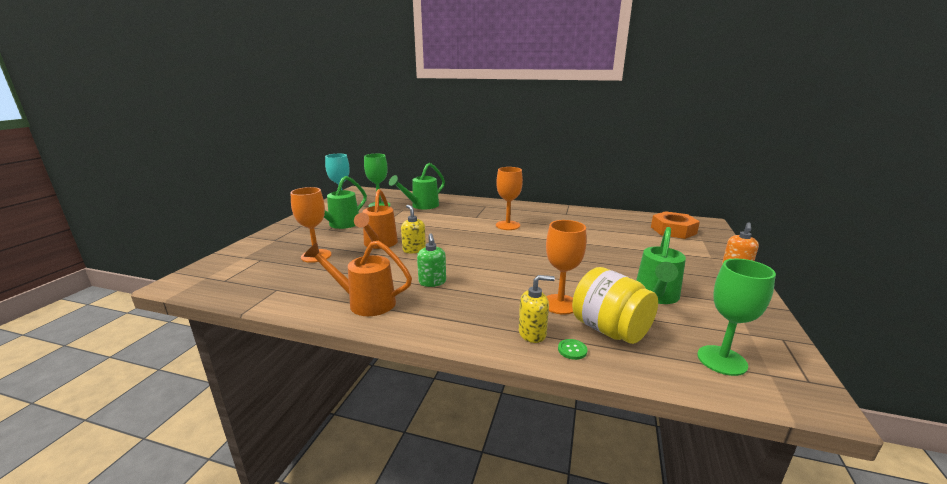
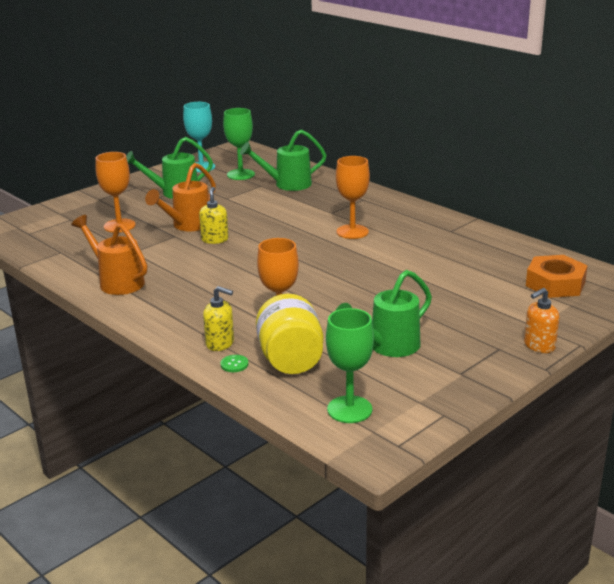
camera: 30 degrees right, 5 degrees up
(432, 282) = (192, 277): green soap dispenser -> none

